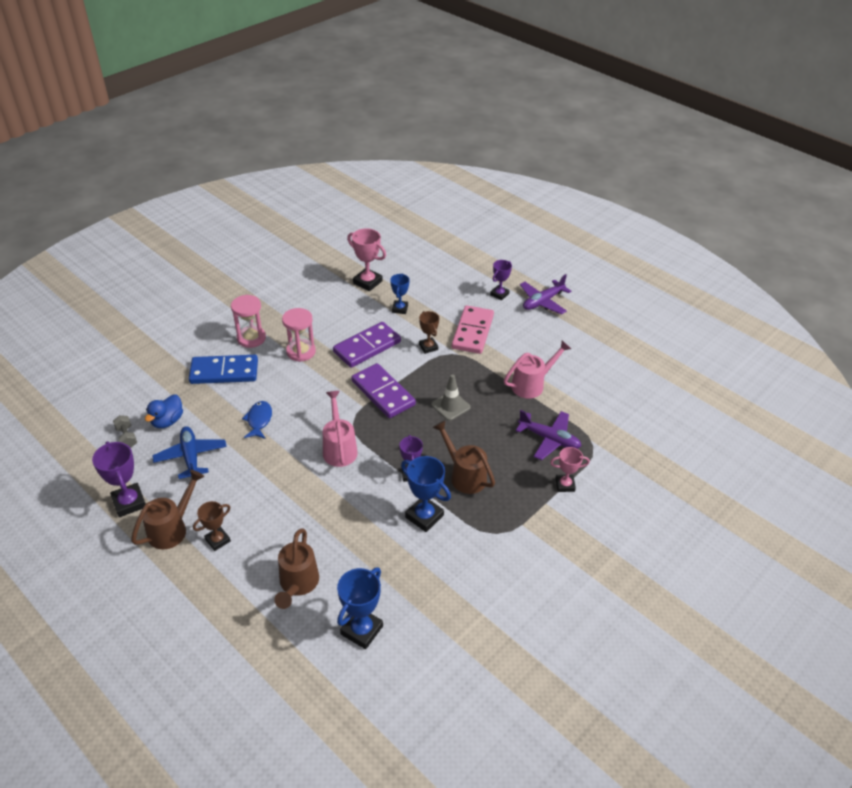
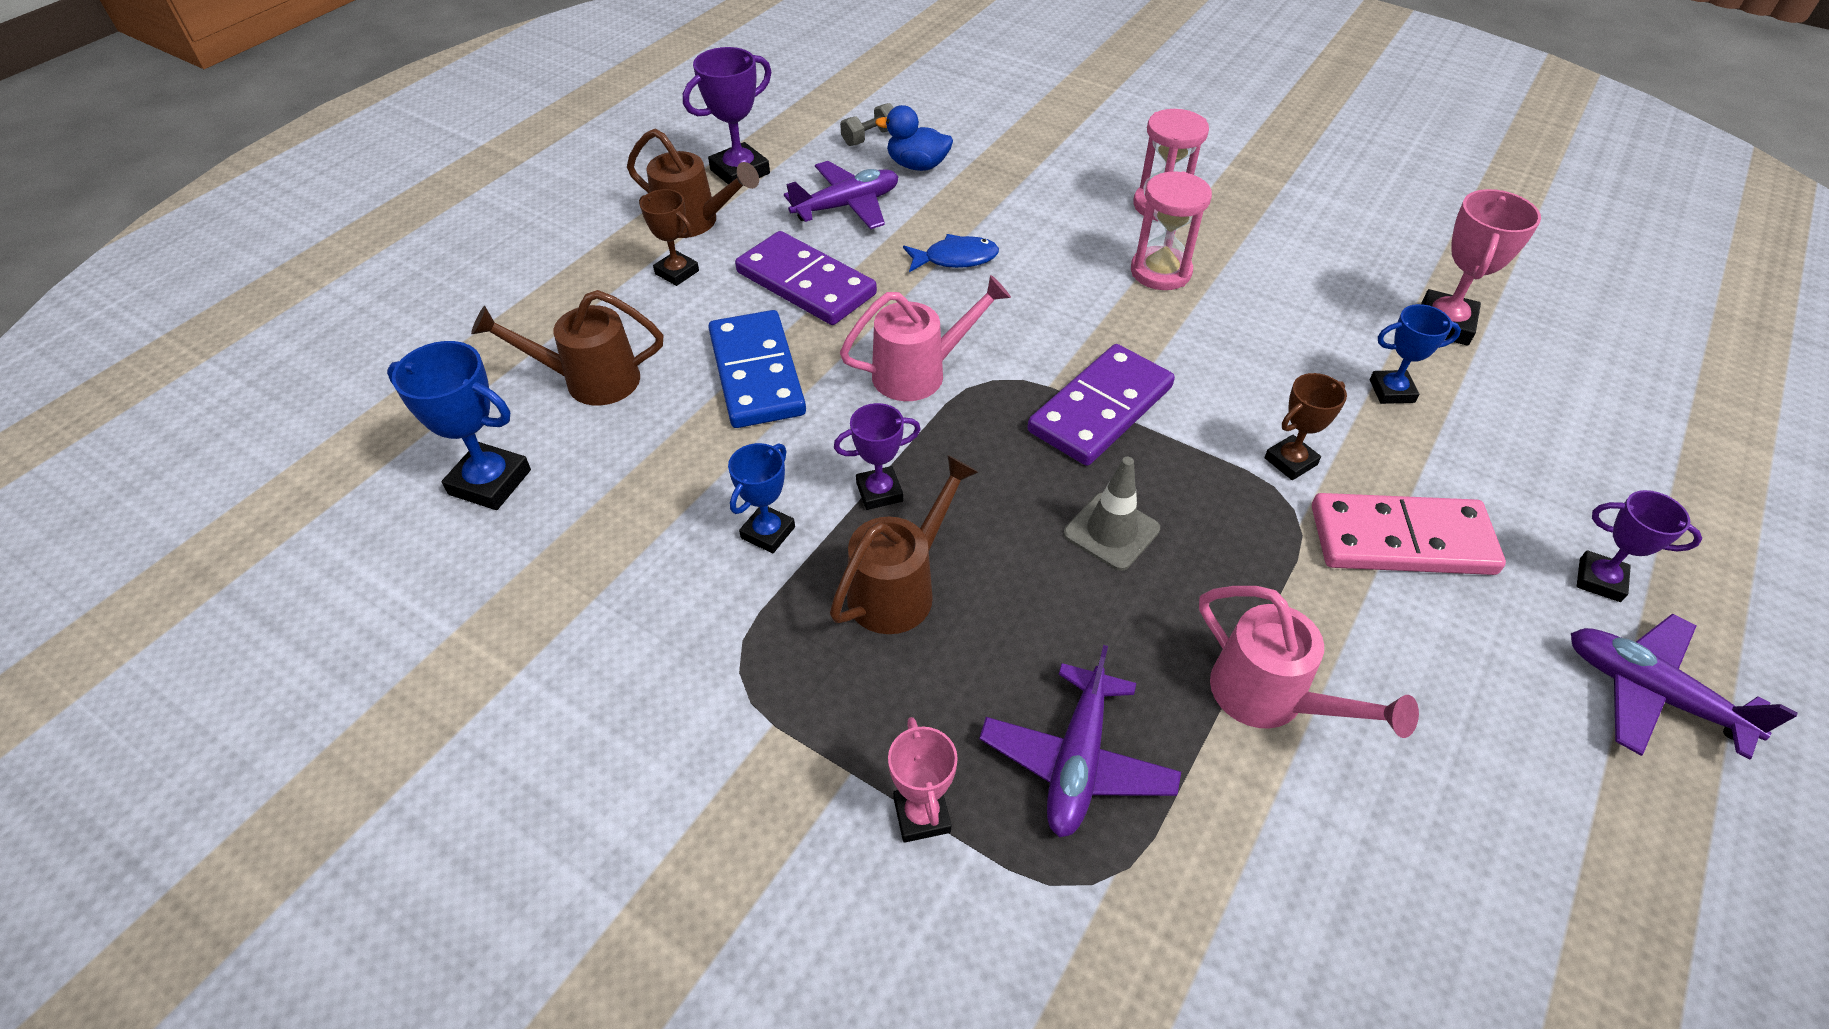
camera: 80 degrees right, 5 degrees up
(191, 457) = (847, 206): blue plane -> purple plane
(224, 372) = (1057, 195): blue domino -> blue domino (756, 374)
(367, 347) = (1229, 360): purple domino -> purple domino (805, 283)
(424, 516) = (768, 532): blue trophy -> blue trophy, size x0.65

